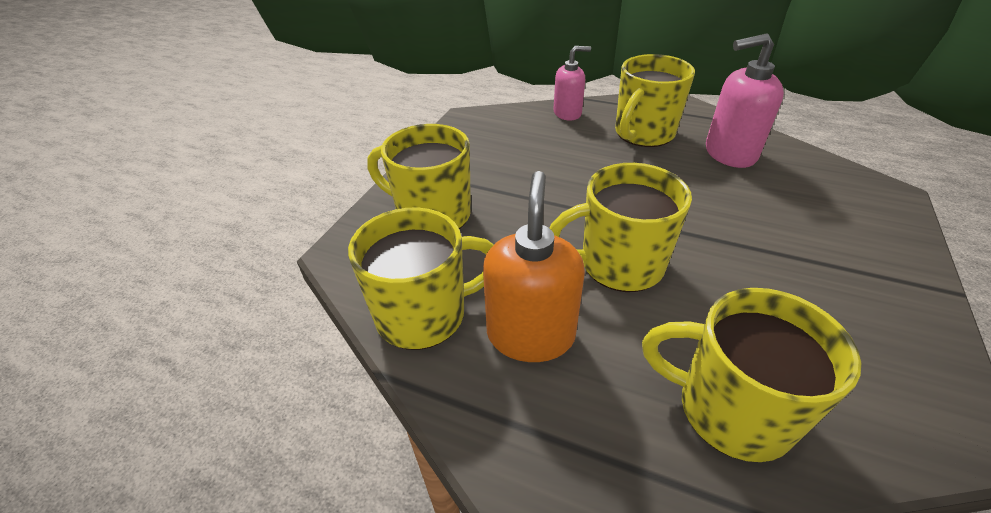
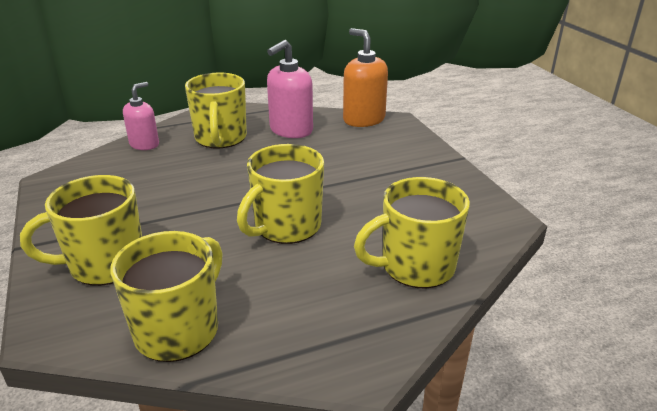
camera: 45 degrees left, 10 degrees down
(530, 334) = (271, 296): orange soap dispenser -> orange soap dispenser (363, 119)

